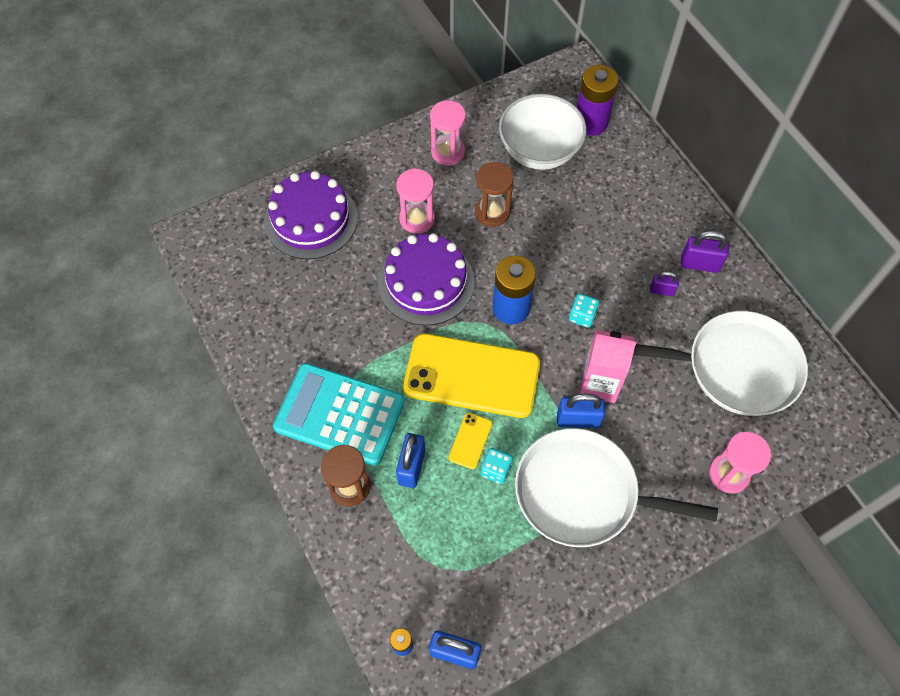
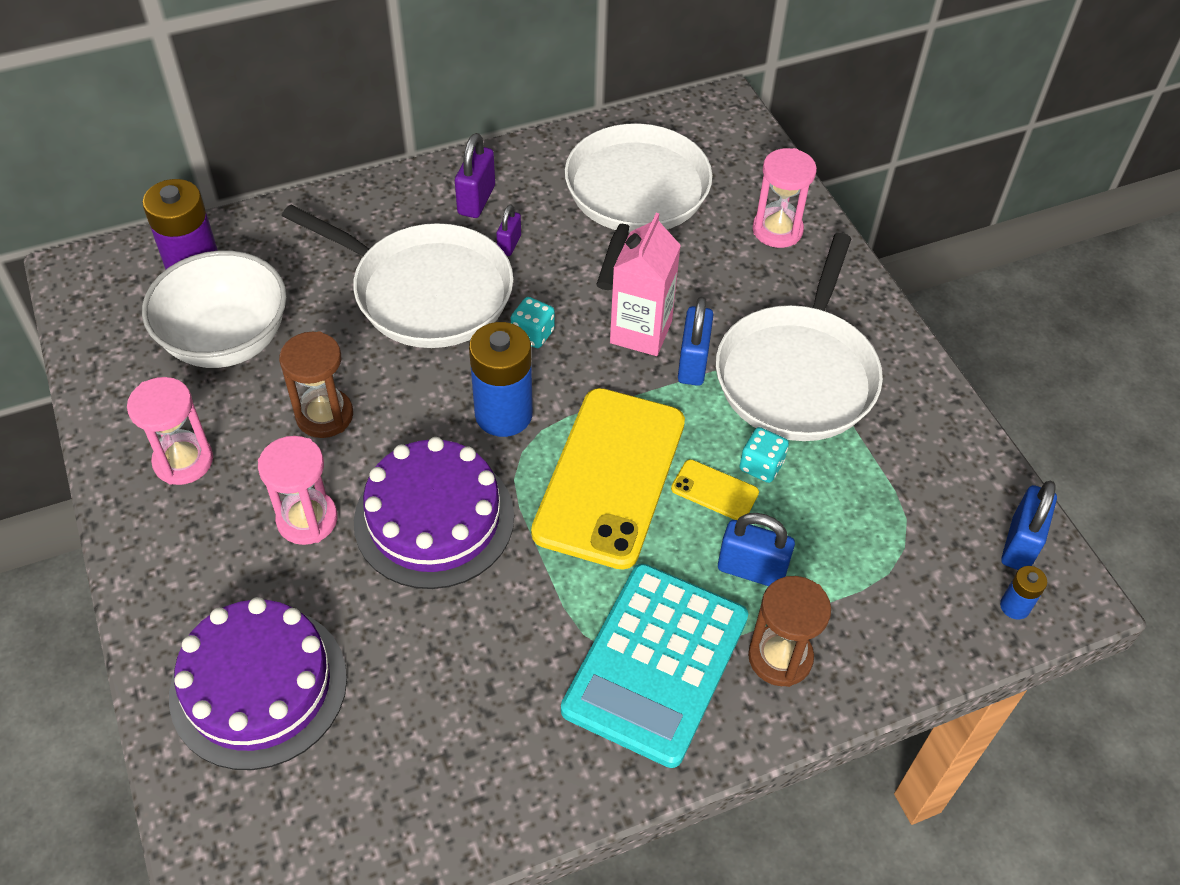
camera: 85 degrees left, 10 degrees down
(605, 248) = (425, 291): none -> white pan

